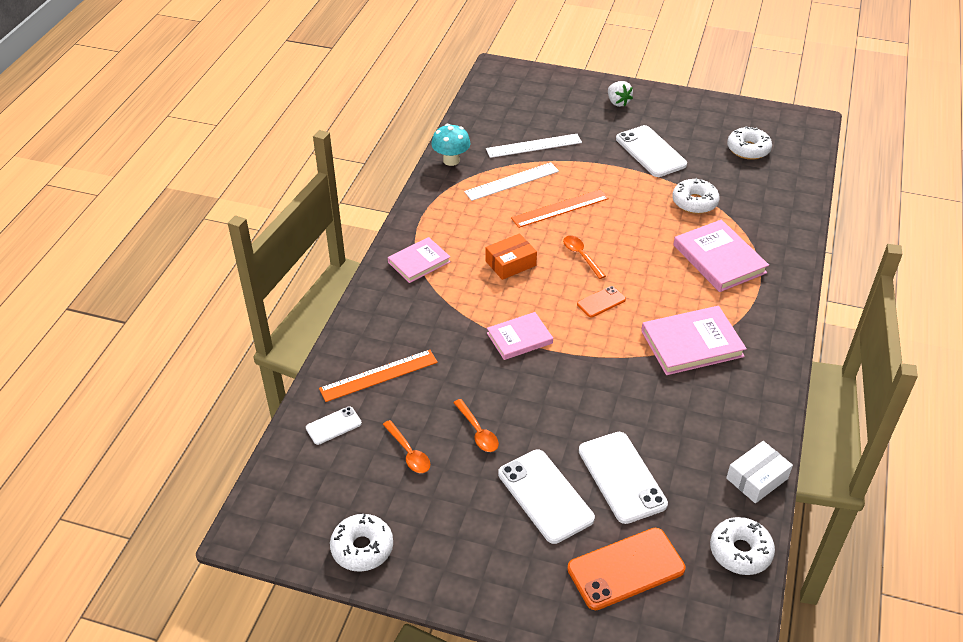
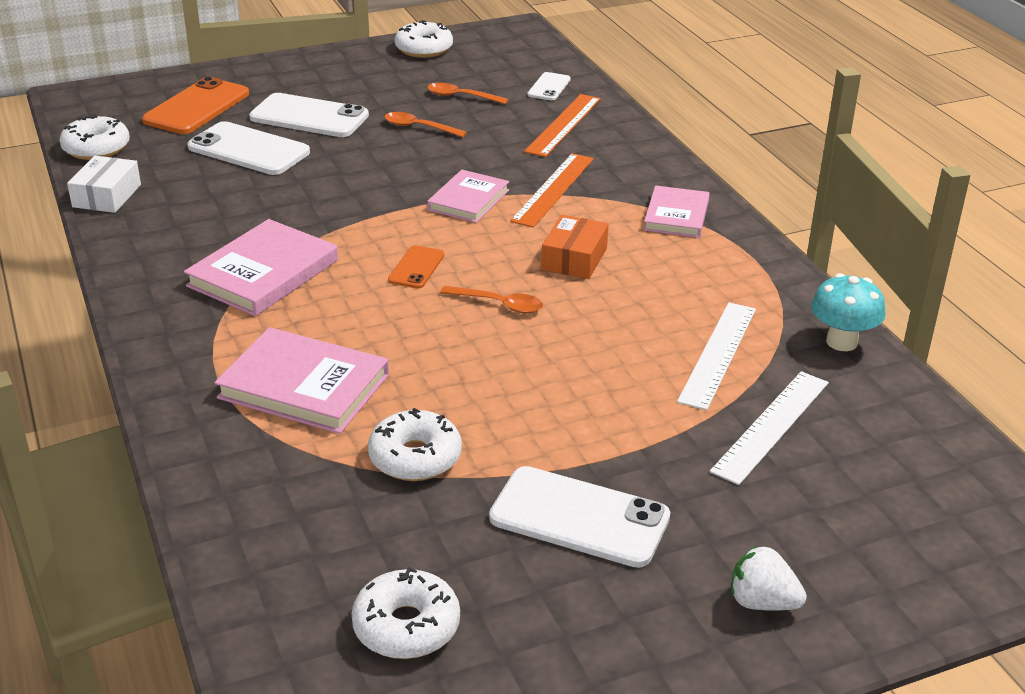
camera: 140 degrees right, 10 degrees down
(560, 208) = (603, 350): orange ruler -> orange ruler (553, 189)

